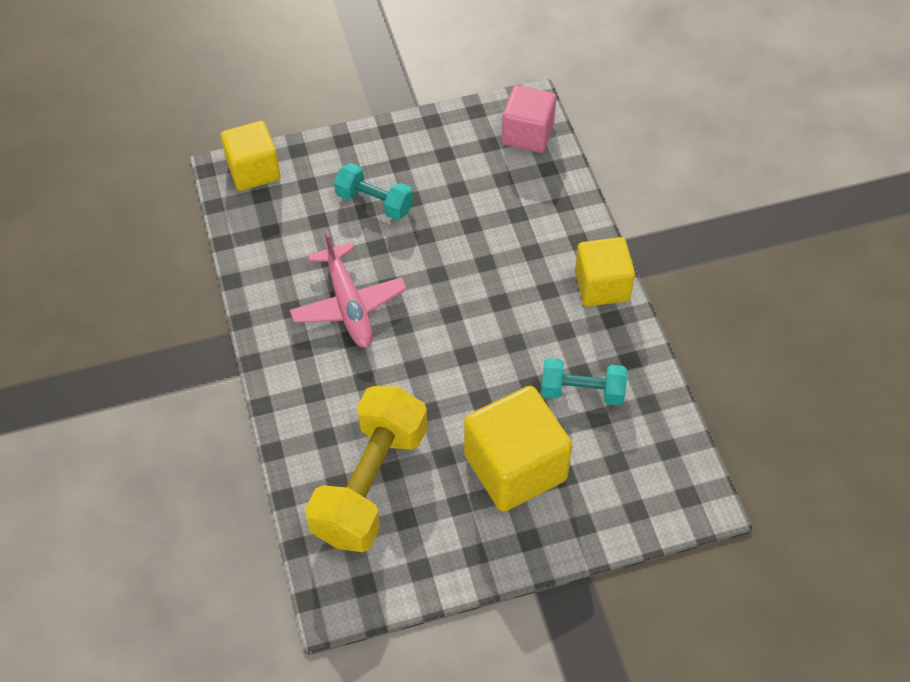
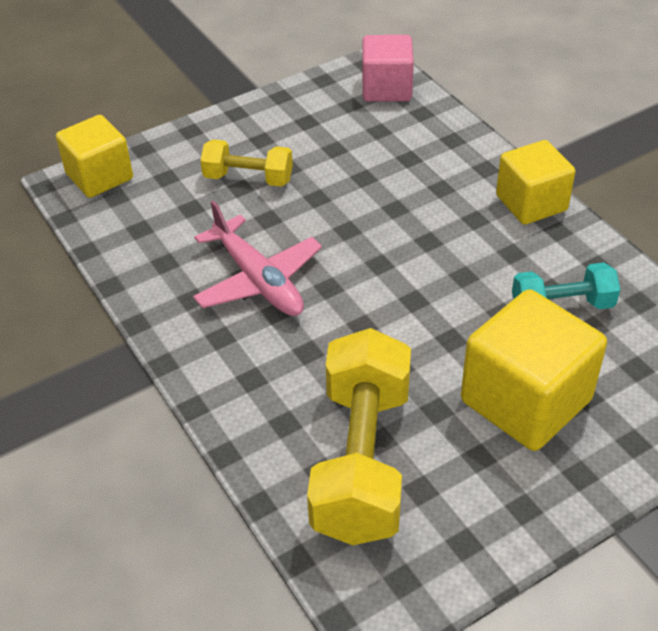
camera: 15 degrees left, 10 degrees down
(374, 202) = (248, 178): turquoise dumbbell -> yellow dumbbell

